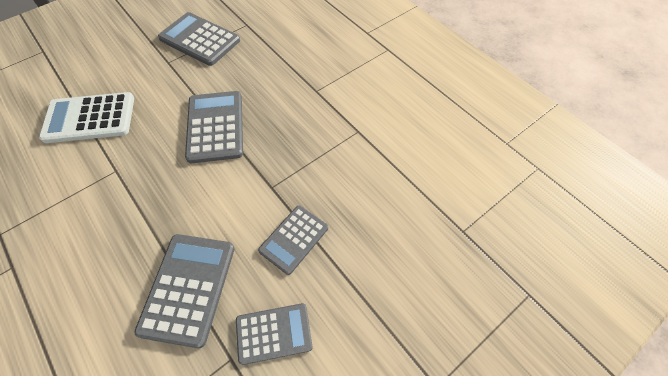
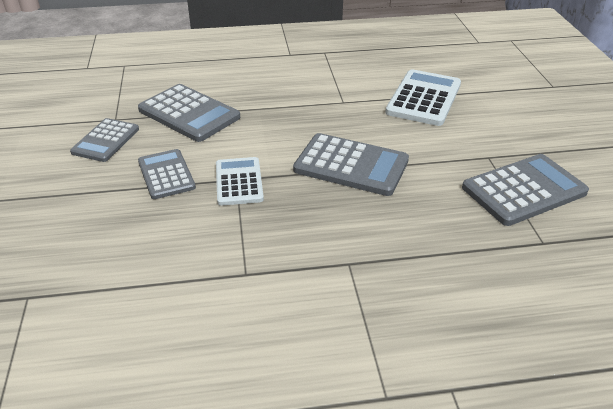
camera: 120 degrees right, 20 degrees down
(274, 183) = (239, 182): none -> white calculator

